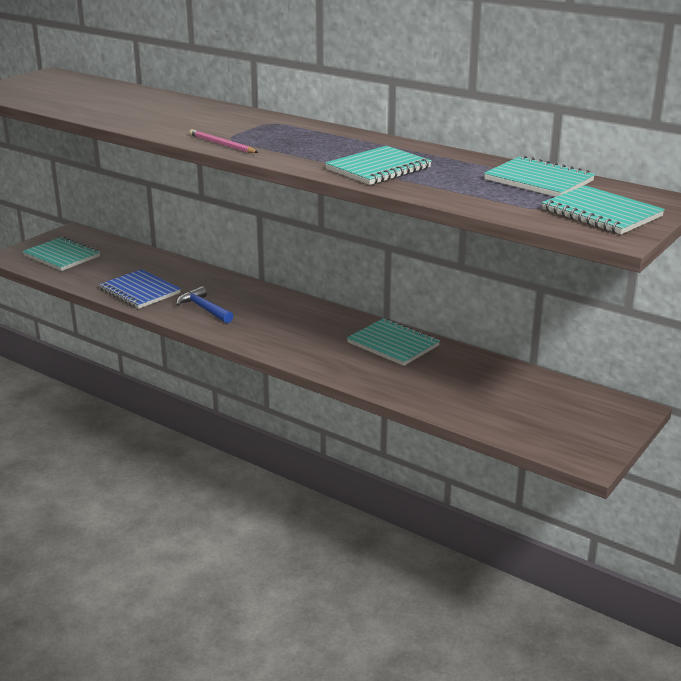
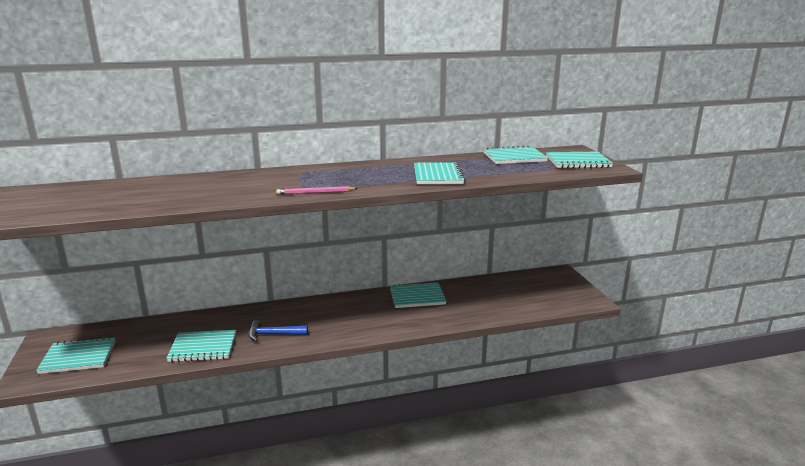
camera: 50 degrees left, 5 degrees down
(140, 291) = (203, 348): blue notebook -> turquoise notebook

